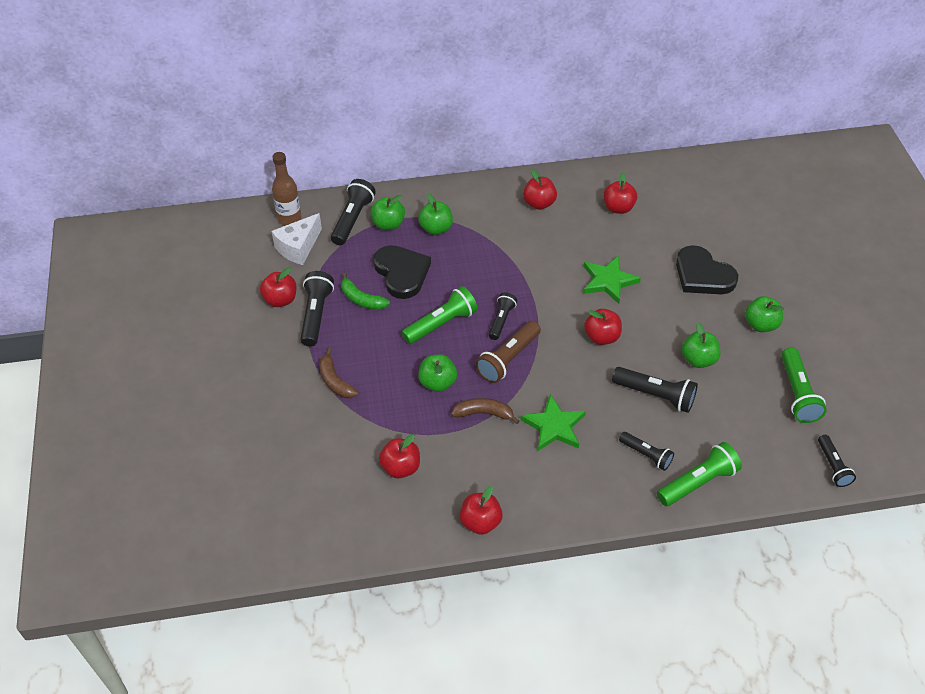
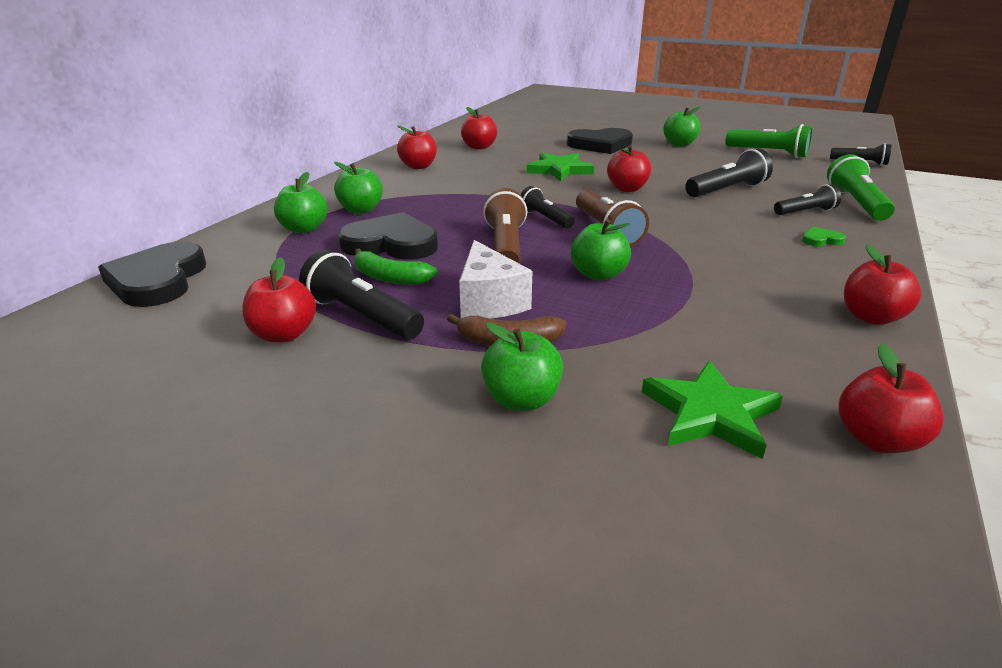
camera: 55 degrees left, 20 degrees down
(289, 218) = (157, 280): brown bottle -> black heart
(298, 247) = (220, 290): white cheese -> white cheese (489, 301)
(353, 219) = (253, 244): black flashlight -> none
(361, 299) = (389, 278): green banana -> green banana turned 45 degrees clockwise
(400, 467) = (732, 343): red apple -> red apple (877, 439)
(441, 324) = (506, 246): green flashlight -> brown flashlight
(484, 413) = (678, 264): brown banana -> none
(554, 426) = (732, 237): green star -> green star (710, 413)
(591, 476) = (821, 240): none -> green heart
(698, 359) = (697, 168): green apple -> green apple (521, 399)

